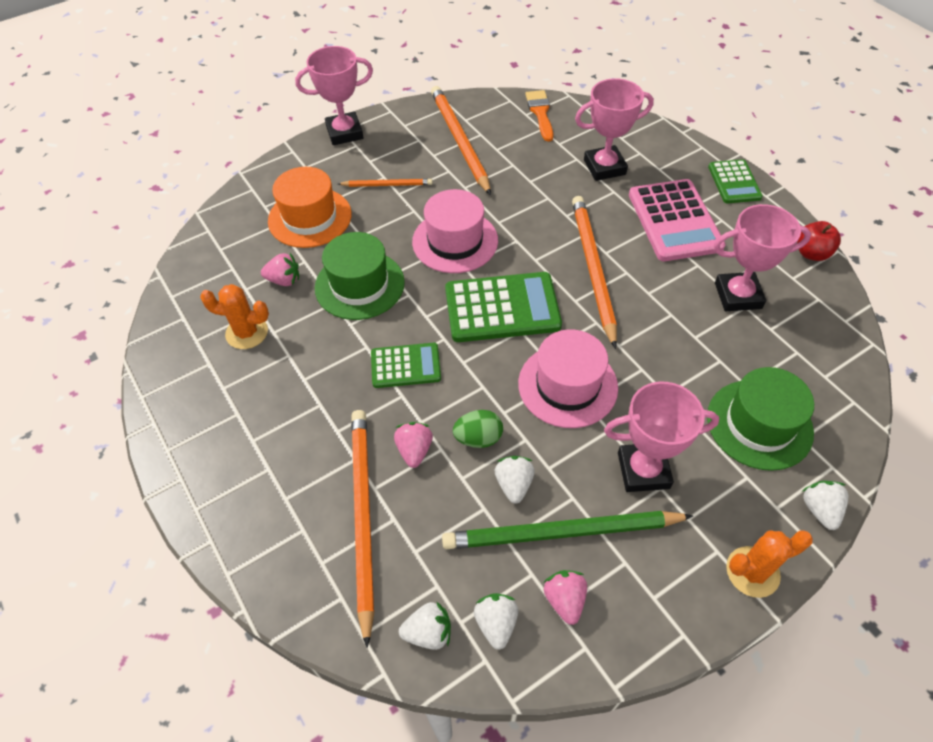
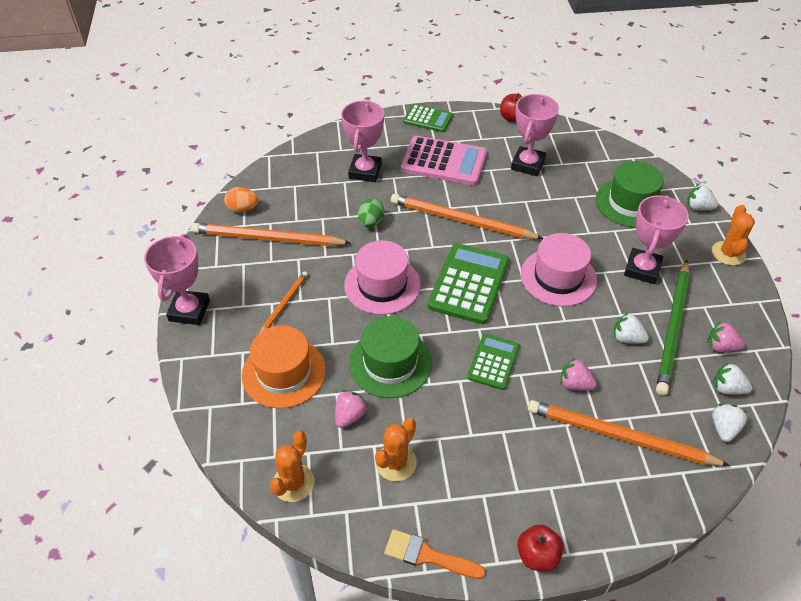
camera: 65 degrees left, 5 degrees down
(185, 481) = (537, 555): none -> red apple
(198, 272) = (293, 483): none -> orange cactus
(478, 438) = (580, 343): green egg -> green egg (371, 222)
(485, 110) = (243, 209): none -> orange egg
(540, 113) = (275, 179): orange brush -> orange brush (427, 556)

